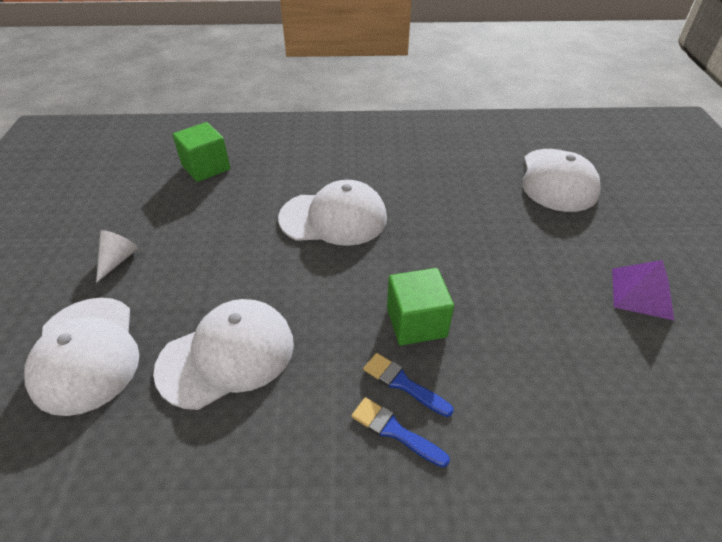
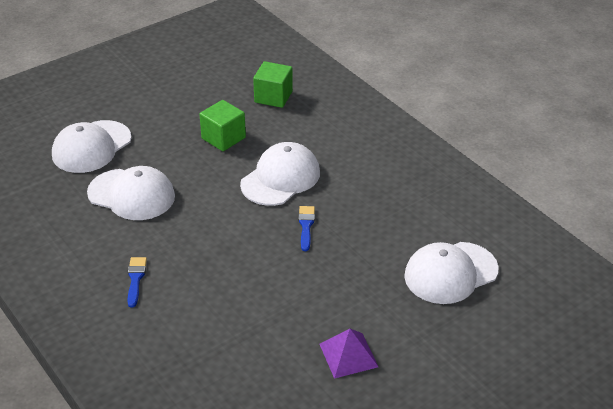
camera: 55 degrees right, 5 degrees down
(118, 260) = (160, 115): white cone -> none
(333, 218) = (280, 178): white cap -> white cap turned 105 degrees counterclockwise
(403, 383) = (169, 269): blue brush -> blue brush (306, 226)
(416, 322) = (220, 256): green cube -> green cube (223, 138)

